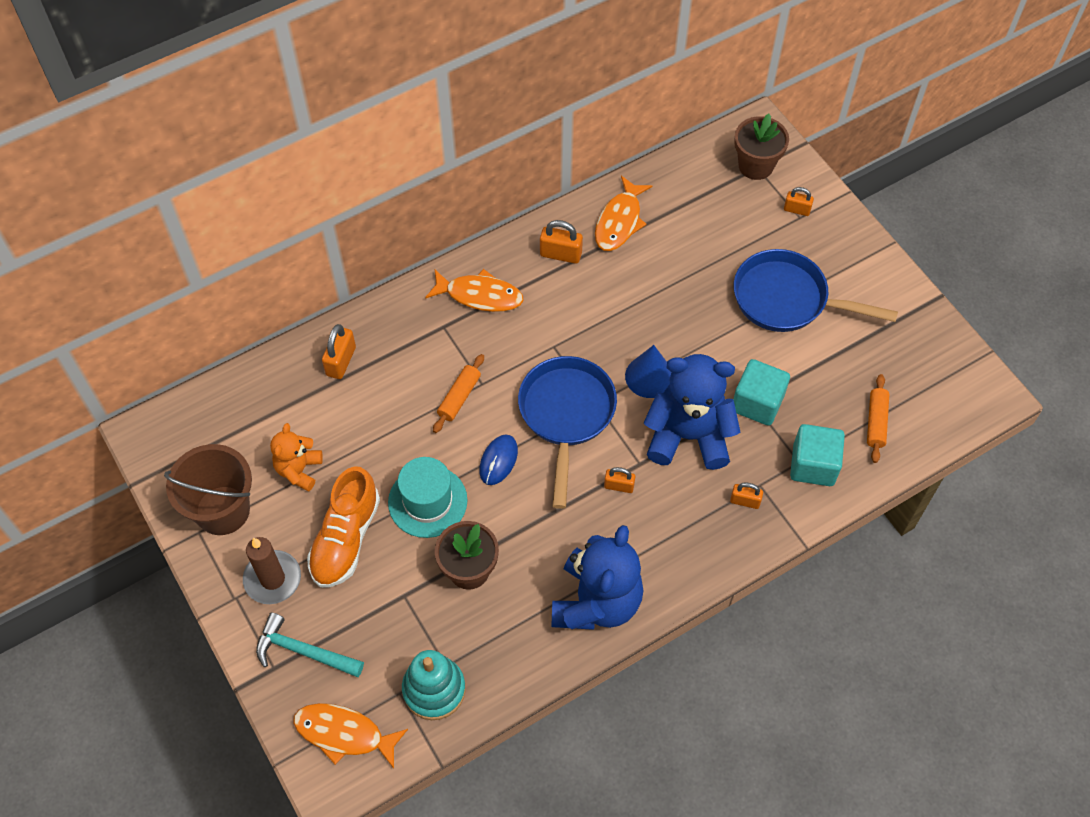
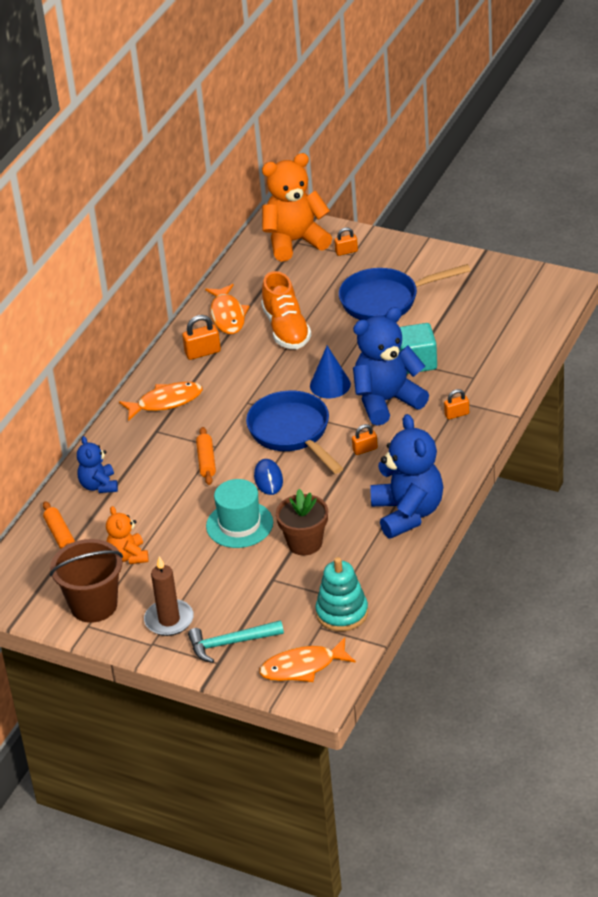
camera: 30 degrees left, 20 degrees down
(341, 361) = (99, 485): orange padlock -> blue teddy bear
(345, 539) = (200, 573): orange shoe -> orange shoe (286, 329)
(755, 165) = (295, 242): brown flower pot -> orange teddy bear
(813, 465) = (484, 374): turquoise cube -> none
(876, 422) = (504, 333): orange rolling pin -> orange rolling pin (60, 534)

